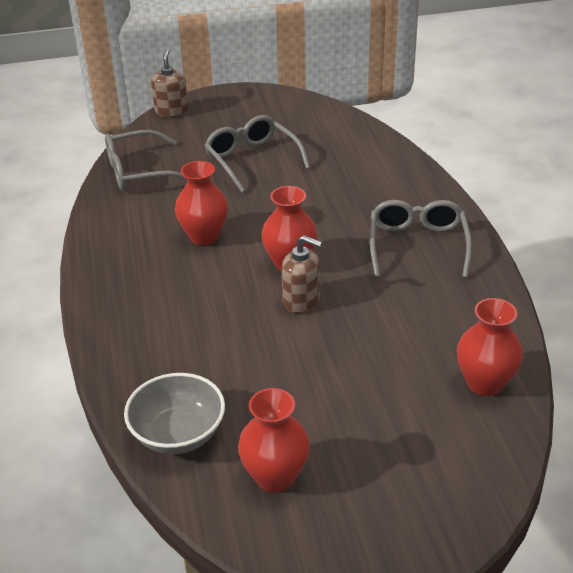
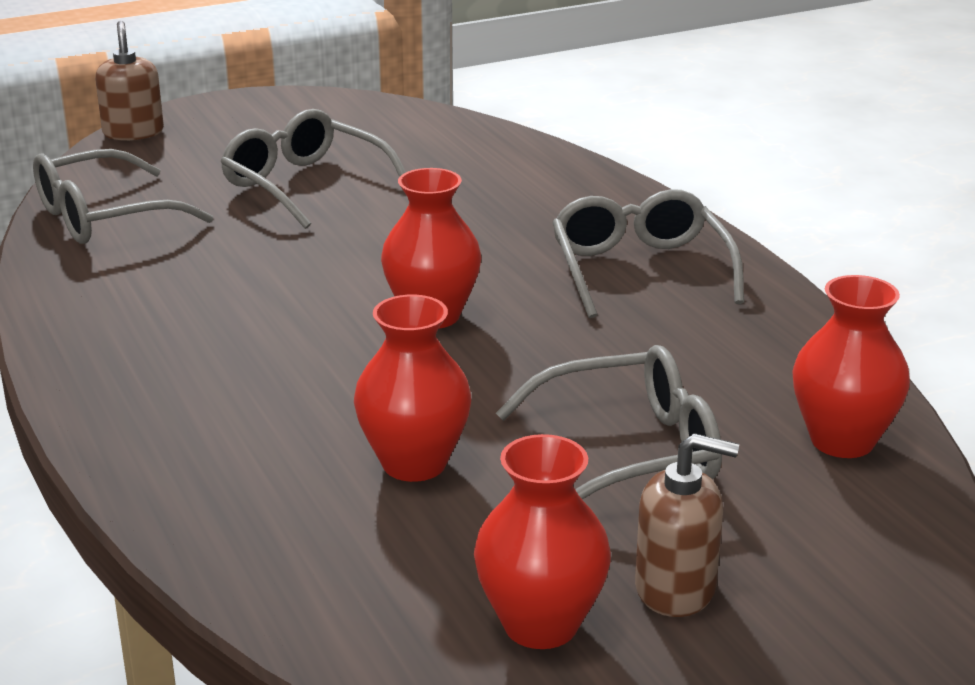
camera: 15 degrees left, 10 degrees down
(178, 434) = (329, 585): grey bowl -> none
(204, 236) = (261, 294): red vase -> red vase (414, 463)
(301, 300) = (475, 364): brown soap dispenser -> brown soap dispenser (676, 588)
(363, 372) = (630, 451): none -> grey glasses

